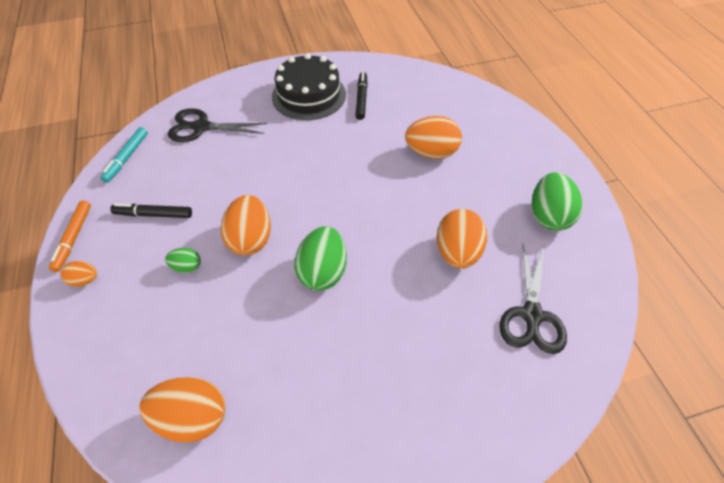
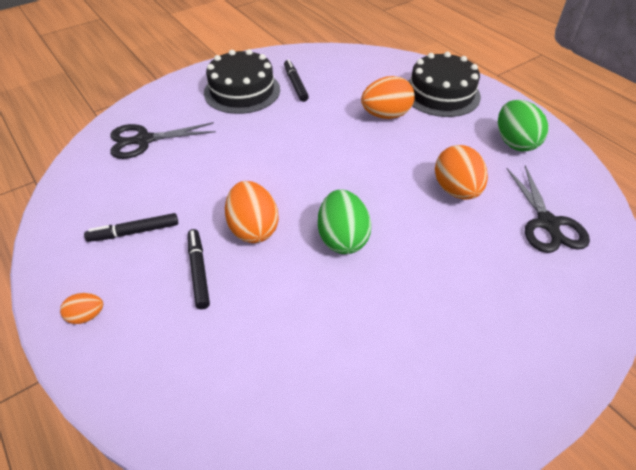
camera: 20 degrees left, 5 degrees down
(73, 238) = (50, 278): orange marker -> none
(127, 158) = (74, 186): turquoise marker -> none
(187, 267) = (199, 271): green egg -> black marker
(192, 418) = (284, 411): orange egg -> none
(501, 142) = (441, 94): none -> black cake

